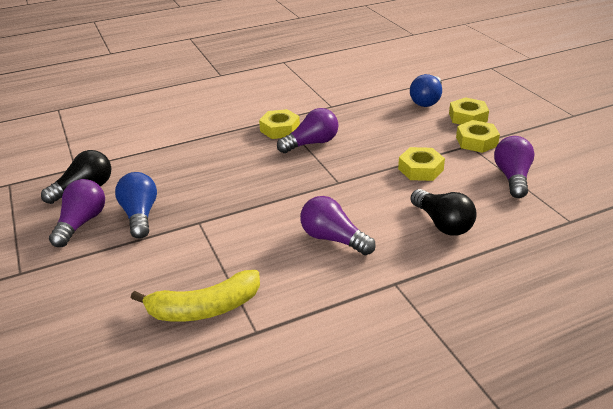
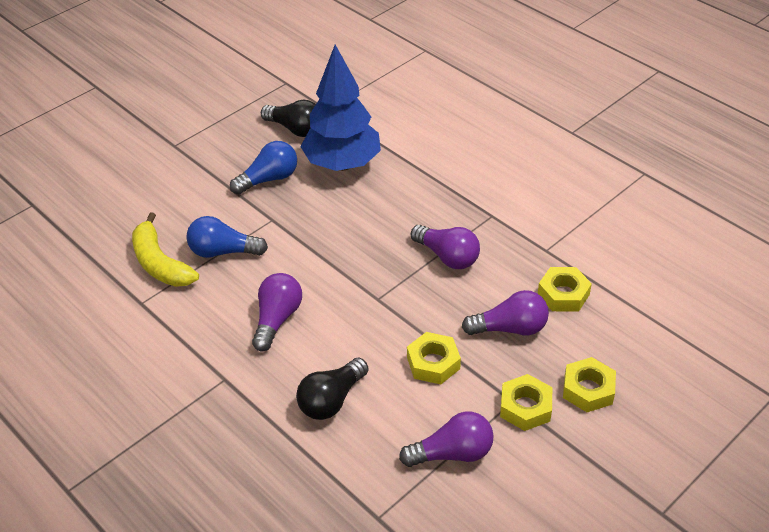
camera: 70 degrees right, 10 degrees up
(81, 223) = (246, 149): purple light bulb -> purple light bulb (510, 328)
(159, 172) = (342, 164): none -> blue tree
(280, 129) = (466, 222): yellow nut -> yellow nut (563, 294)
(427, 100) = (614, 339): blue light bulb -> blue light bulb (223, 251)

